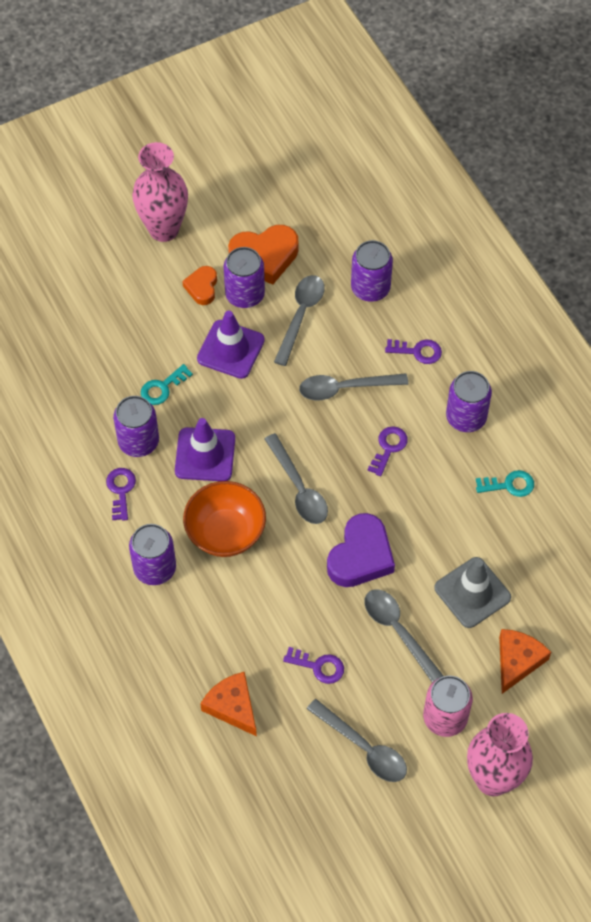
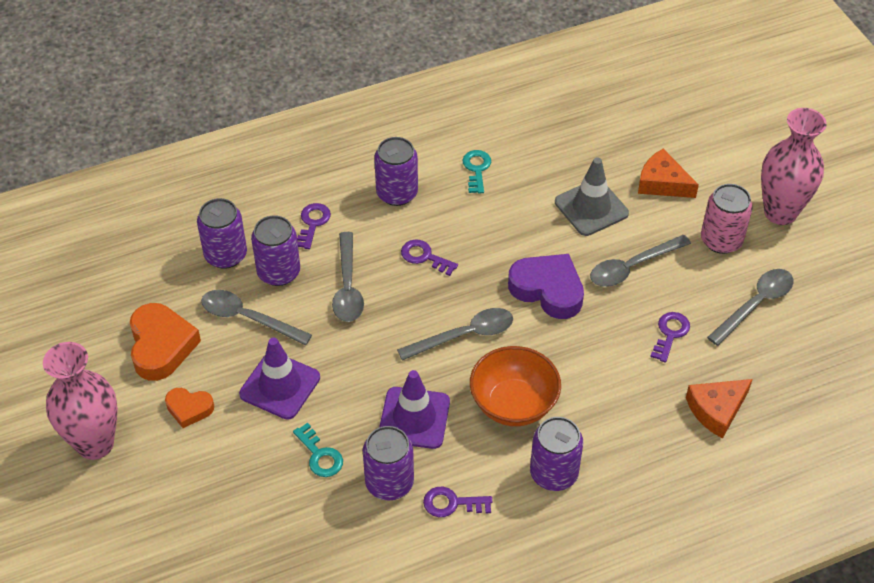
camera: 85 degrees left, 10 degrees down
(245, 295) = (208, 368): purple can -> purple can (278, 272)

